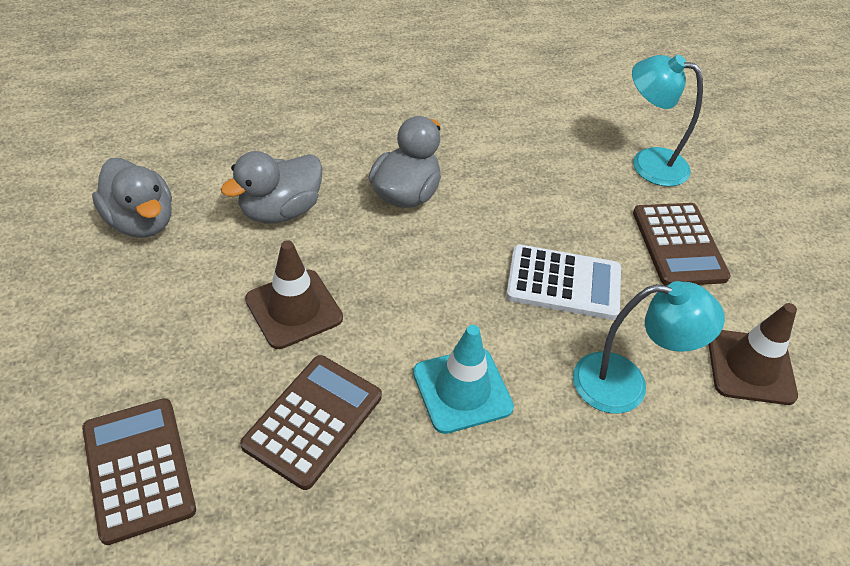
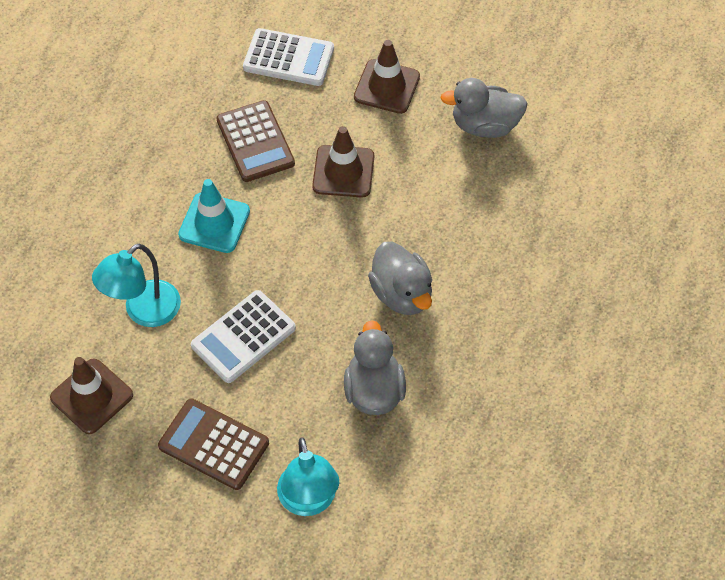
camera: 130 degrees right, 10 degrees up
(131, 332) = (387, 87): none -> brown traffic cone
(139, 469) = (288, 58): brown calculator -> white calculator
(280, 211) = (440, 207): grey duck -> grey duck (374, 390)
(648, 163) = (309, 501): turquoise lamp -> turquoise lamp turned 105 degrees clockwise

